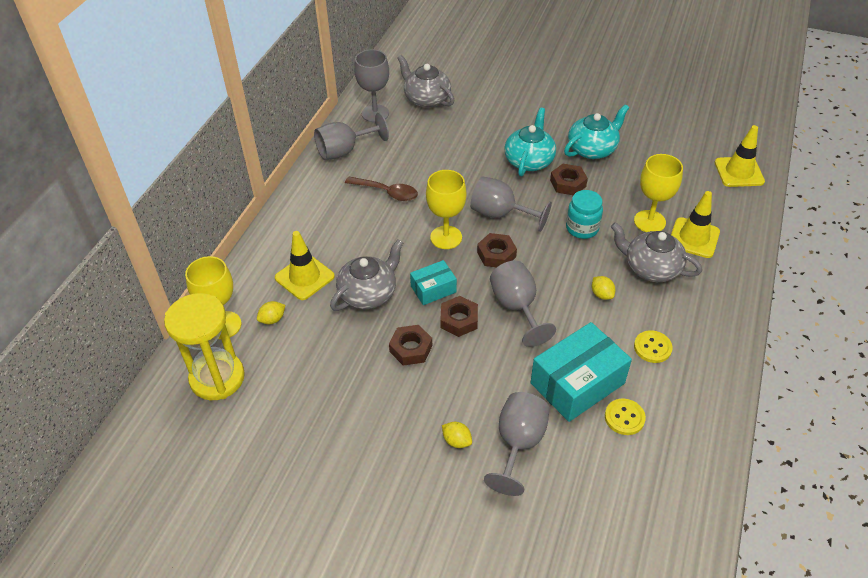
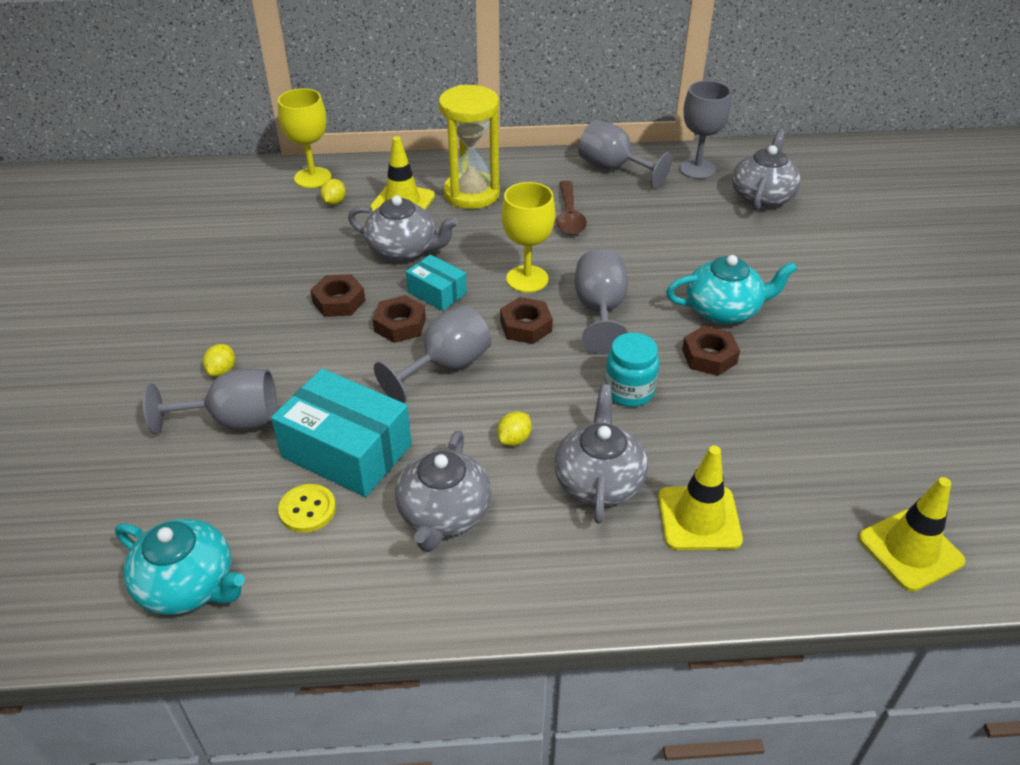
camera: 65 degrees right, 5 degrees down
(217, 378) = (246, 195): yellow hourglass -> yellow hourglass (471, 194)
(272, 319) = (334, 202): yellow lemon -> yellow lemon turned 75 degrees clockwise
(592, 149) = (804, 364): turquoise teapot -> turquoise teapot (188, 585)
(649, 221) = (697, 459): yellow goblet -> none
(652, 347) = (443, 514): yellow button -> grey teapot

